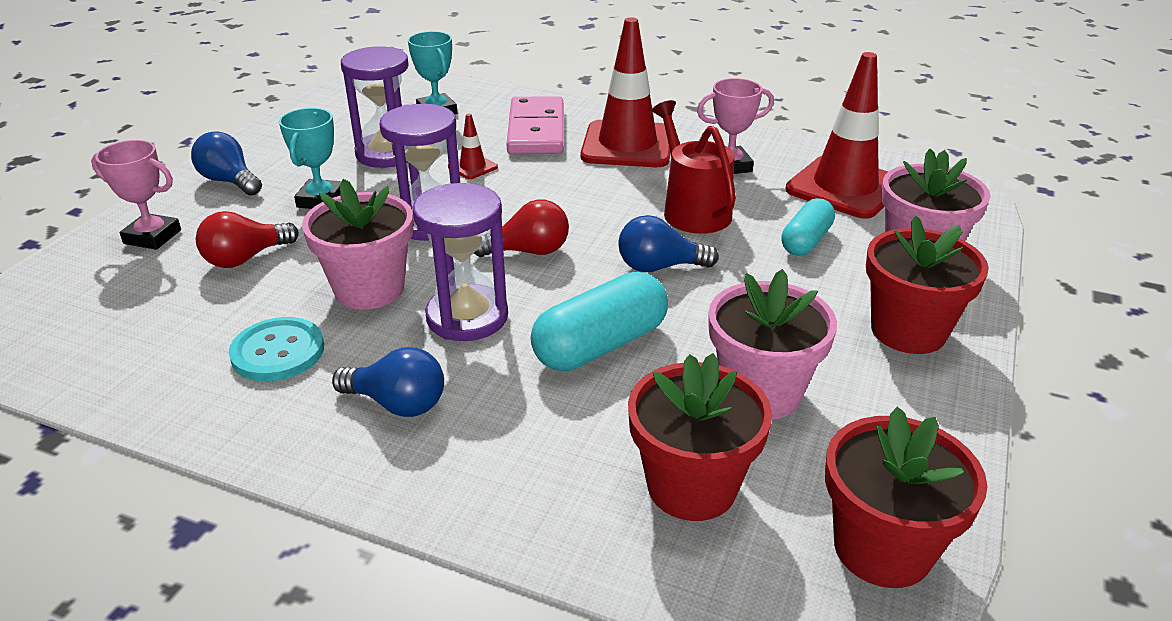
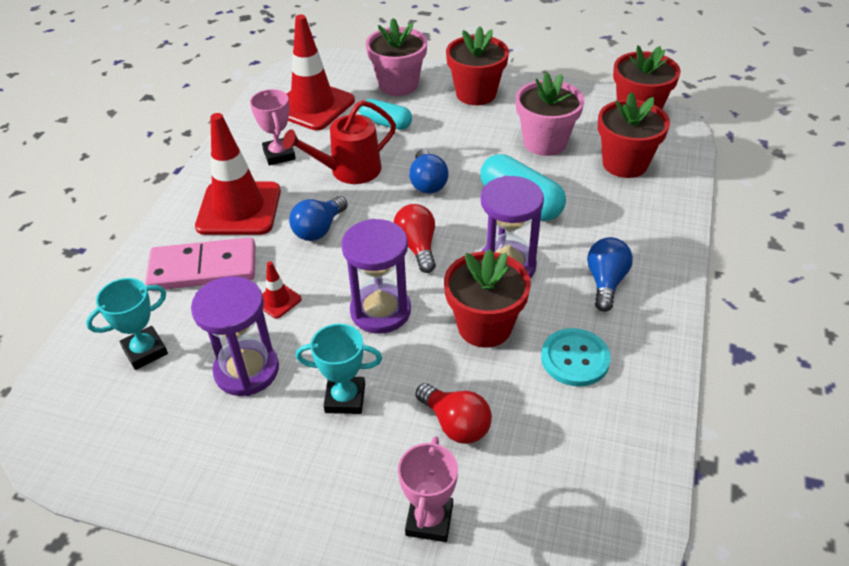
camera: 95 degrees left, 10 degrees up
(229, 181) = (308, 494): blue light bulb -> blue light bulb (319, 229)
(369, 289) = (484, 326): pink flower pot -> red flower pot

